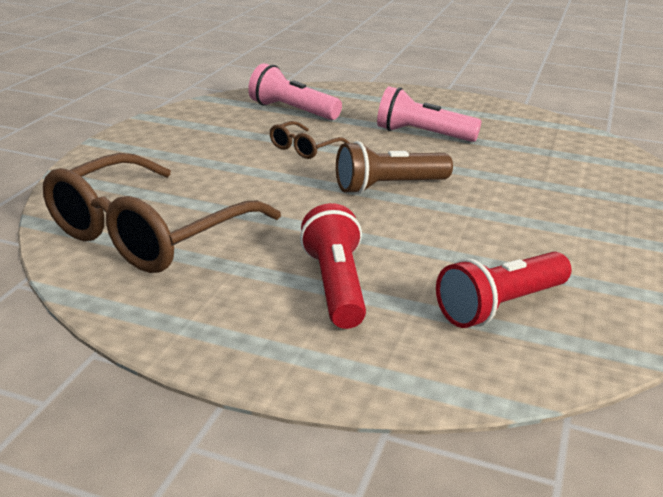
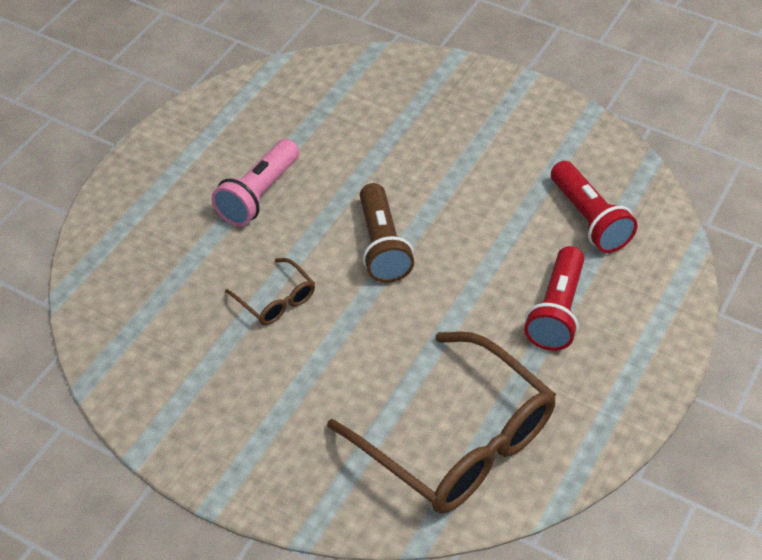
camera: 80 degrees left, 20 degrees up
(292, 111) = (158, 298): pink flashlight -> none
(335, 285) = (556, 311): red flashlight -> red flashlight turned 75 degrees counterclockwise

